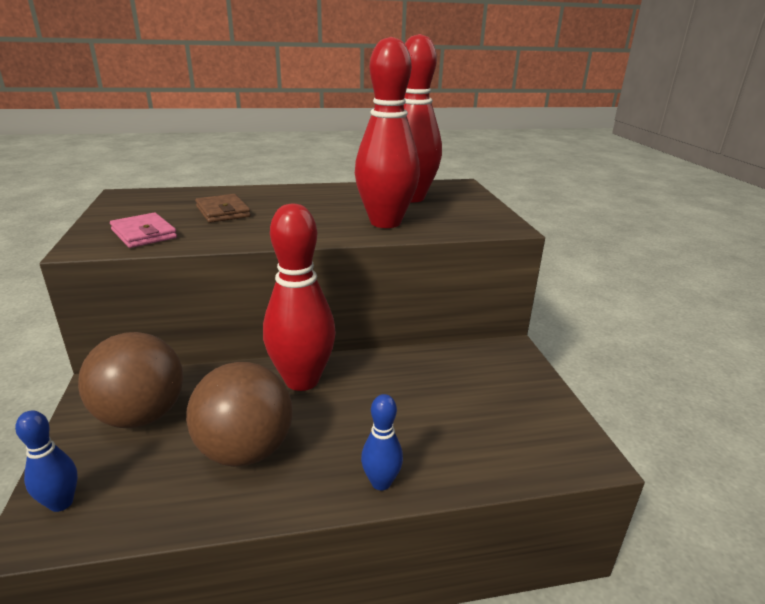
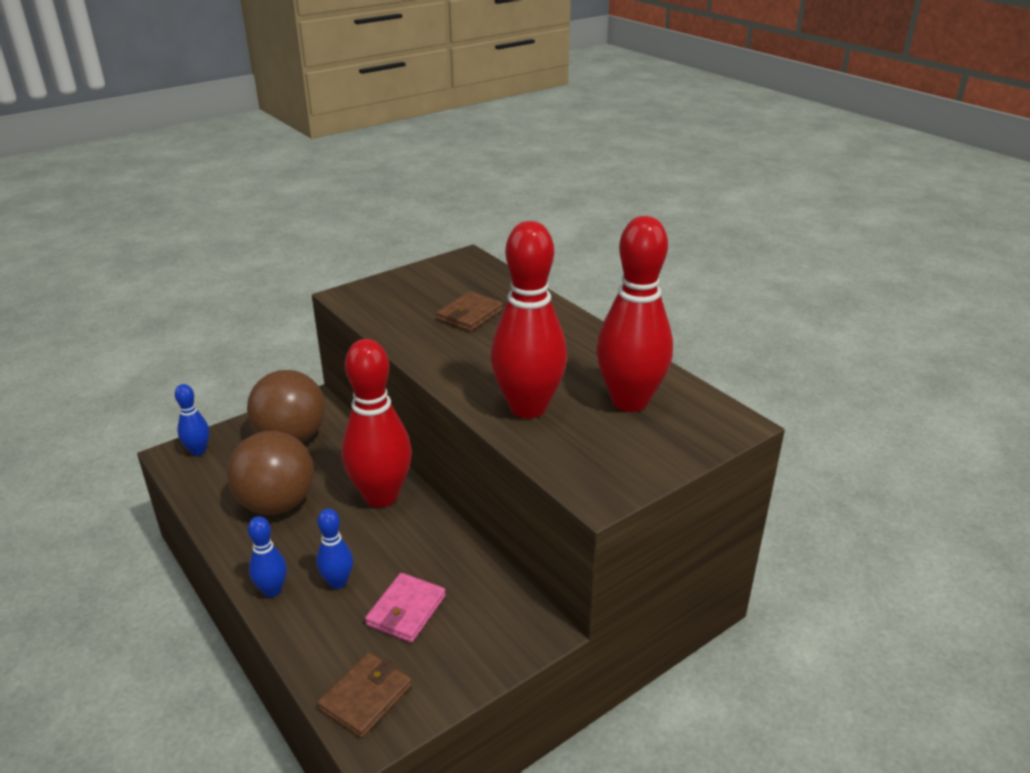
camera: 65 degrees right, 5 degrees up
(144, 234) = (388, 305): pink wallet -> pink wallet (406, 610)
(399, 433) = (338, 582): none -> blue bowling pin
(550, 449) = (366, 697): none -> brown wallet

